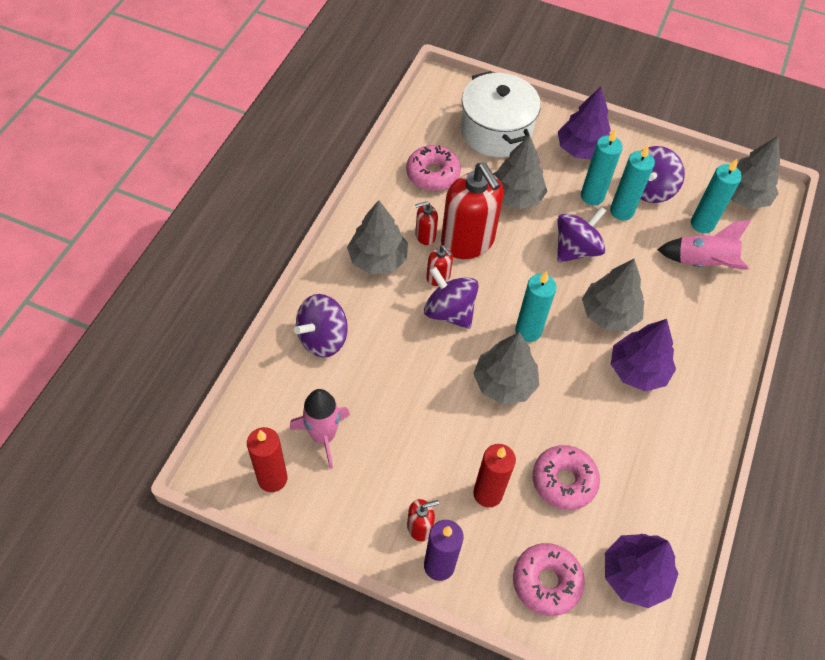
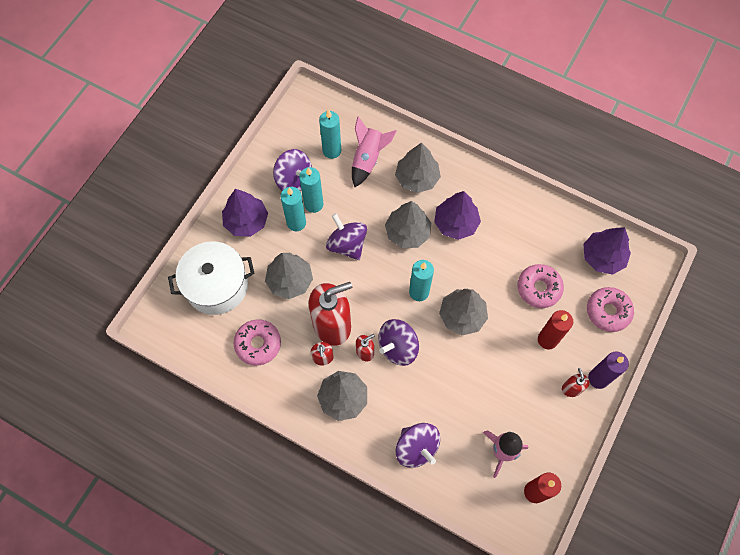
camera: 80 degrees left, 10 degrees up
(743, 196) = (308, 116): grey tree -> grey tree (417, 178)

